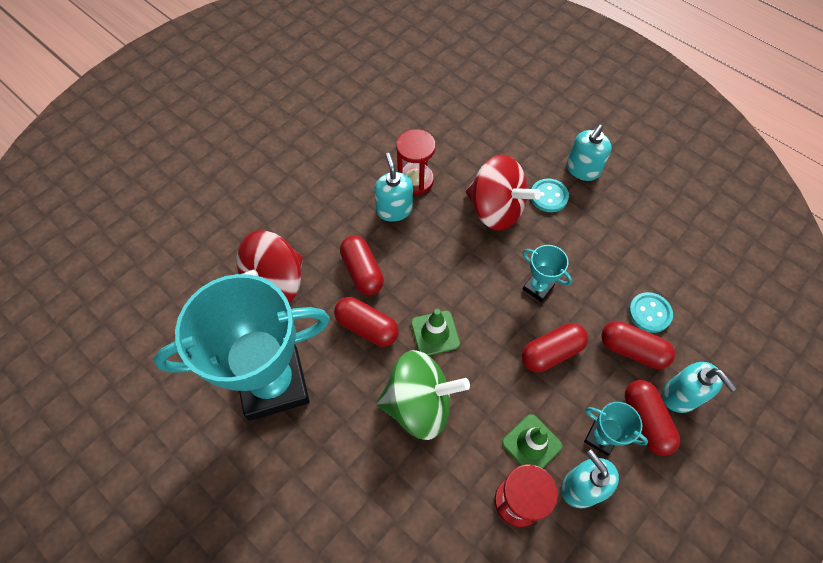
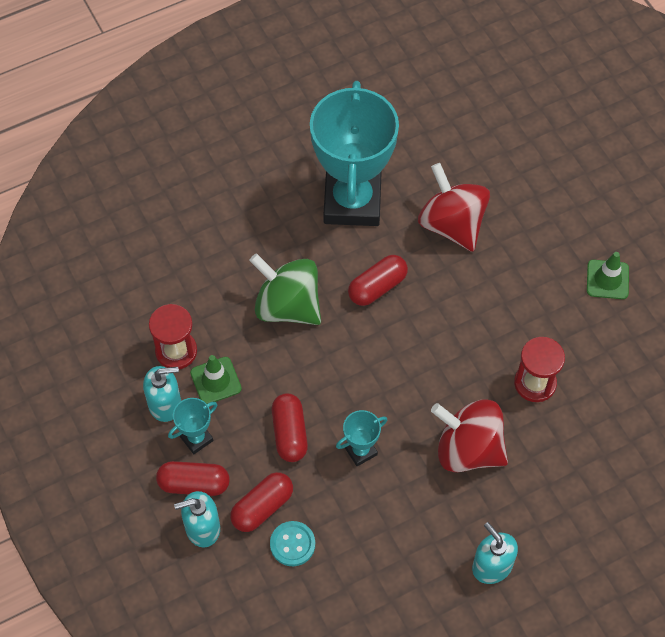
camera: 110 degrees right, 0 degrees up
(362, 271) = (438, 300): red capsule -> none
(394, 209) = (503, 350): turquoise soap dispenser -> none
(419, 404) = (287, 306): green spinning top -> green spinning top turned 105 degrees clockwise
(435, 333) = (349, 341): green traffic cone -> green traffic cone (607, 279)
(496, 210) = (468, 449): red spinning top -> red spinning top turned 60 degrees clockwise
(548, 196) = (467, 511): turquoise button -> none

